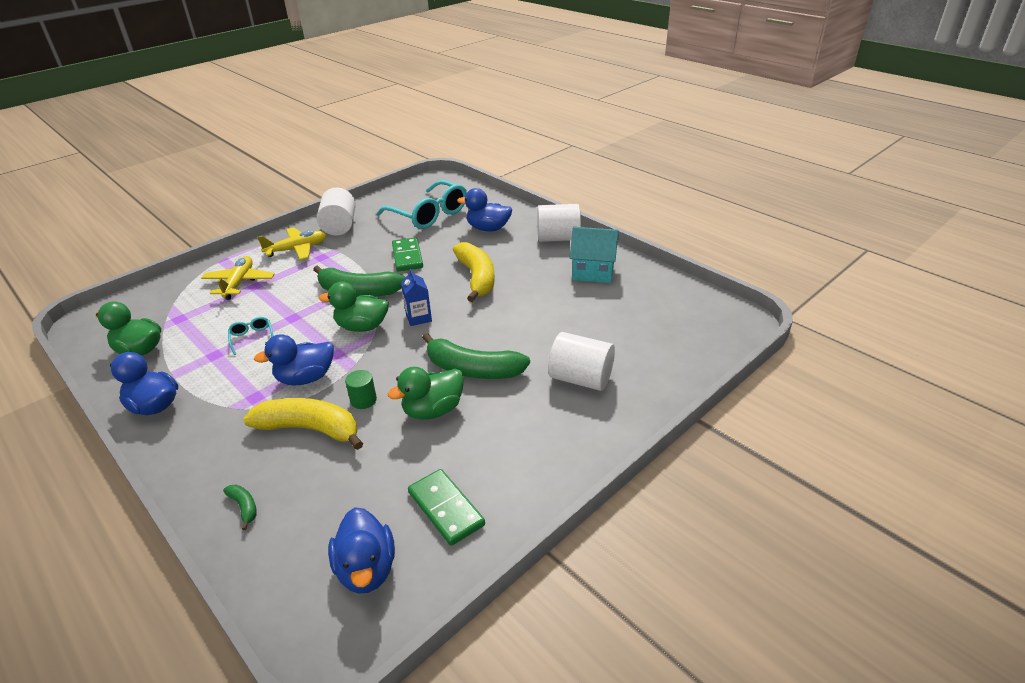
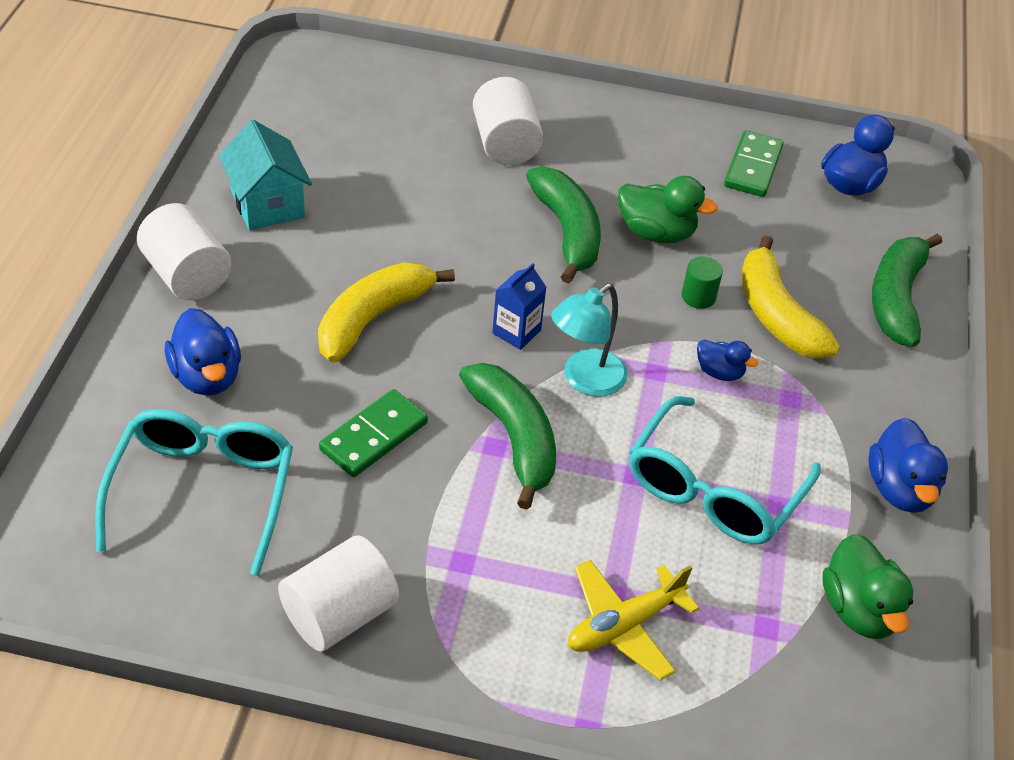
camera: 130 degrees left, 10 degrees up
(244, 507) = (896, 298): green banana -> green banana, size x2.35
(252, 338) = (713, 489): turquoise glasses -> turquoise glasses, size x2.38
(297, 249) = (466, 622): yellow plane -> none
(306, 378) = (719, 372): blue duck -> blue duck, size x0.59
(362, 327) = (585, 380): green duck -> turquoise lamp

